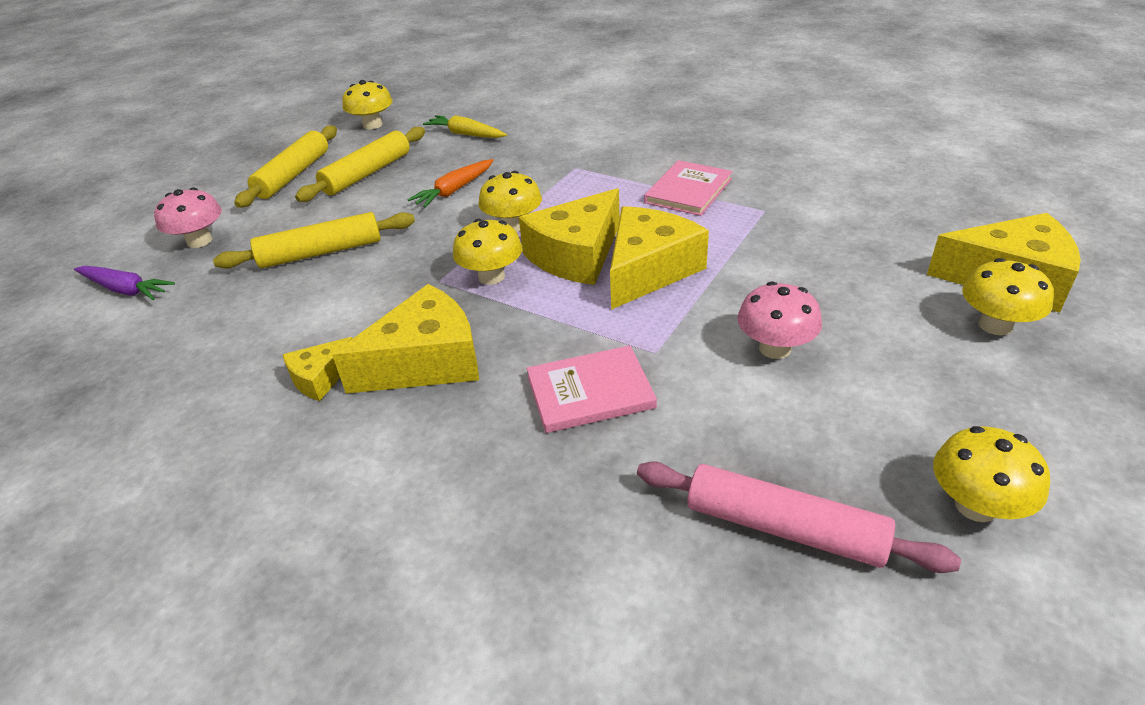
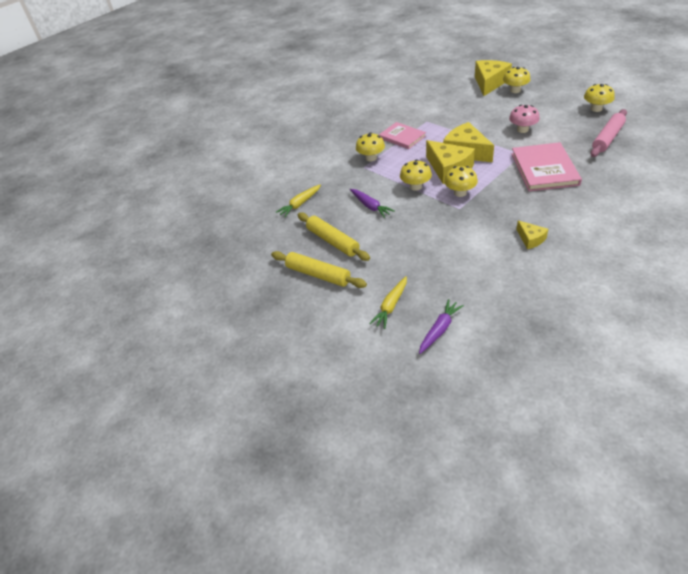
camera: 75 degrees left, 5 degrees up
(199, 241) = (391, 306): pink mushroom -> yellow carrot
(321, 252) = (421, 251): yellow rolling pin -> none
(372, 125) = (260, 245): yellow mushroom -> yellow mushroom (371, 158)
(425, 361) = (522, 209): yellow cheese -> none
(454, 190) = (370, 206): orange carrot -> purple carrot
(590, 392) = (544, 169): pink book -> pink book, size x1.56

